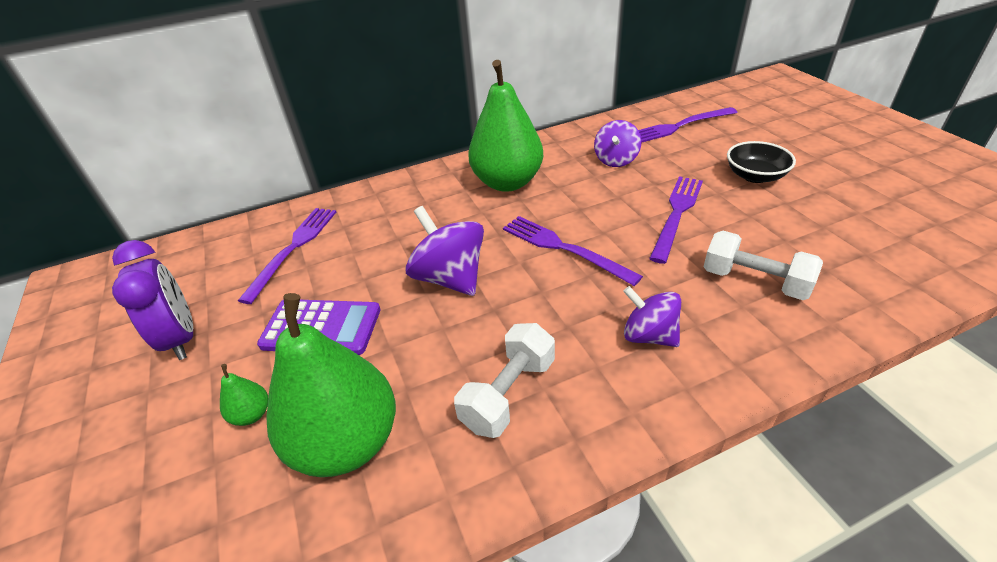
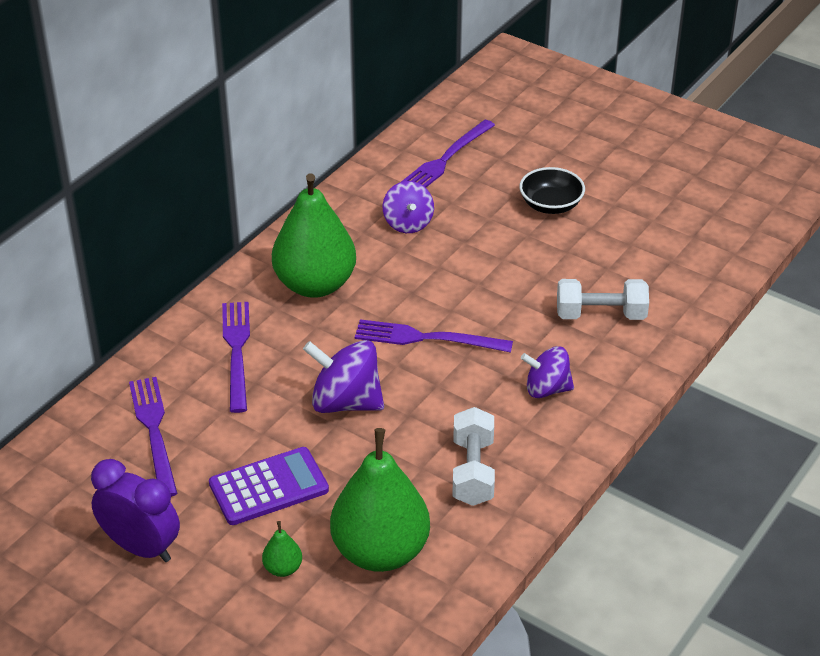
camera: 35 degrees left, 0 degrees up
(677, 214) = (504, 270): purple fork -> purple fork (237, 352)

